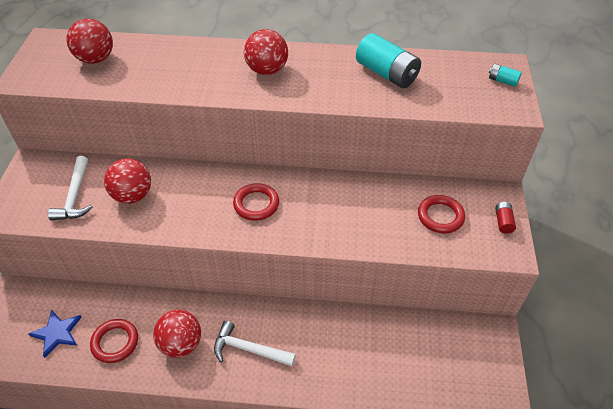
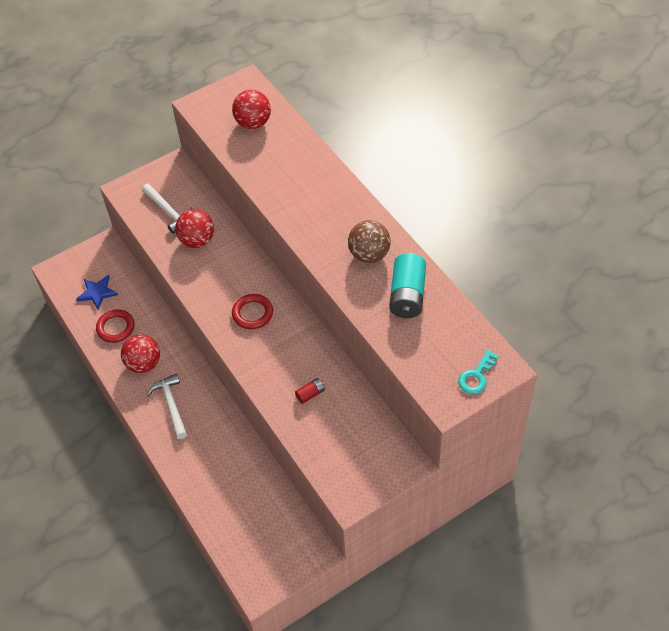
camera: 55 degrees right, 5 degrees up
(75, 196) = (169, 212): white hammer -> white hammer turned 90 degrees counterclockwise
(267, 70) = (337, 222): red ball -> none
(322, 71) = (369, 254): none -> brown ball
(440, 216) = (345, 433): red ring -> none
(502, 81) = (476, 376): turquoise battery -> turquoise key
(503, 222) = (377, 479): red battery -> red battery (310, 394)

